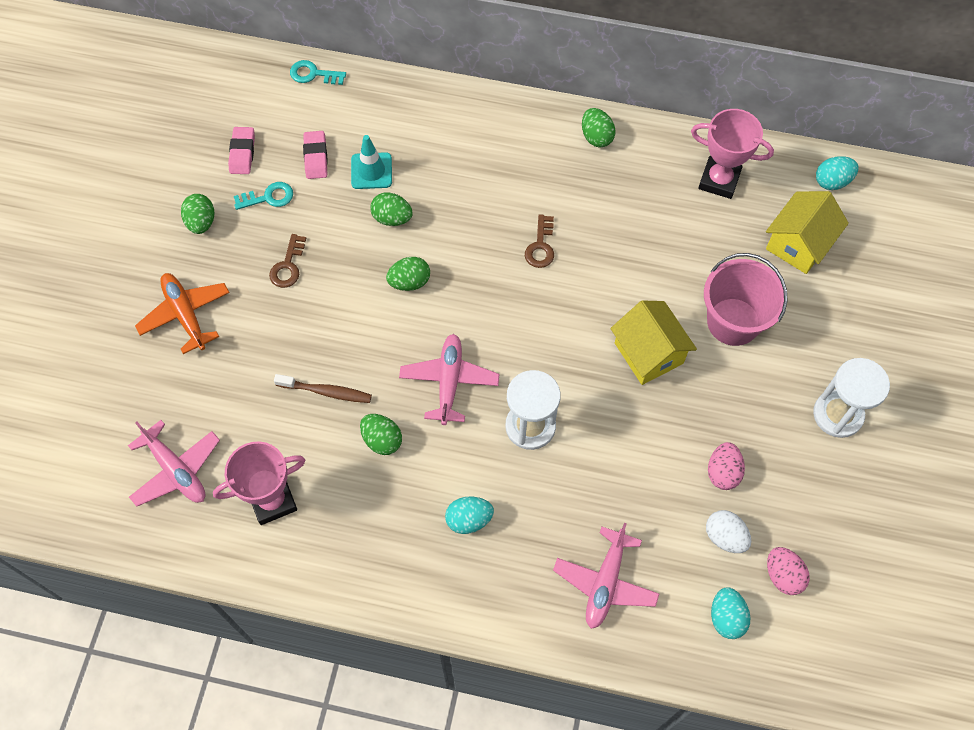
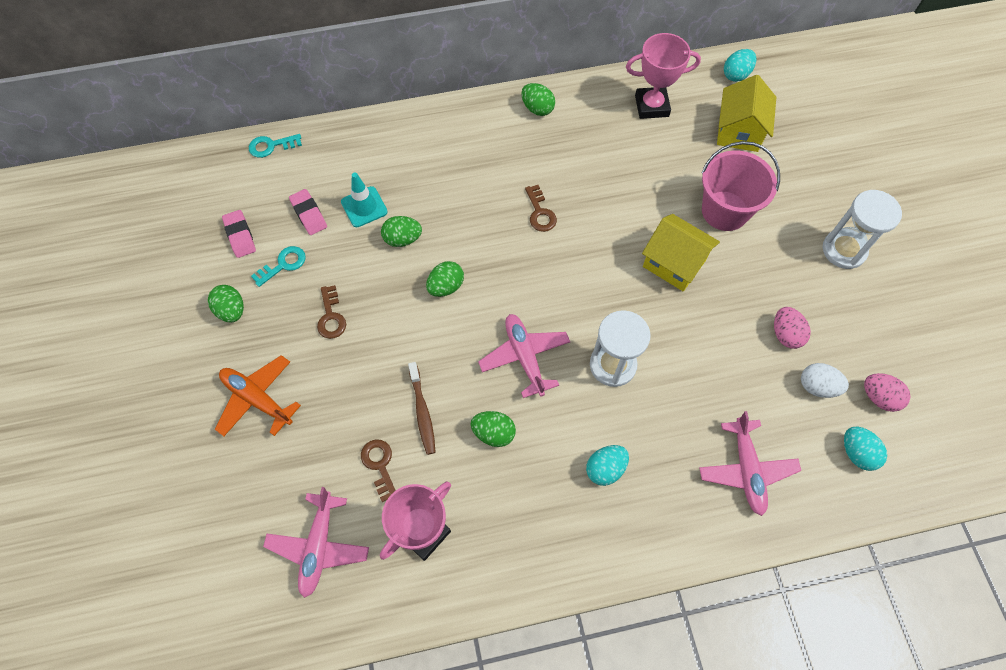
camera: 25 degrees left, 0 degrees up
(176, 470) = (319, 546): pink plane -> pink plane turned 75 degrees clockwise
(264, 423) = (379, 465): none -> brown key
(326, 392) = (422, 412): brown toothbrush -> brown toothbrush turned 90 degrees clockwise

